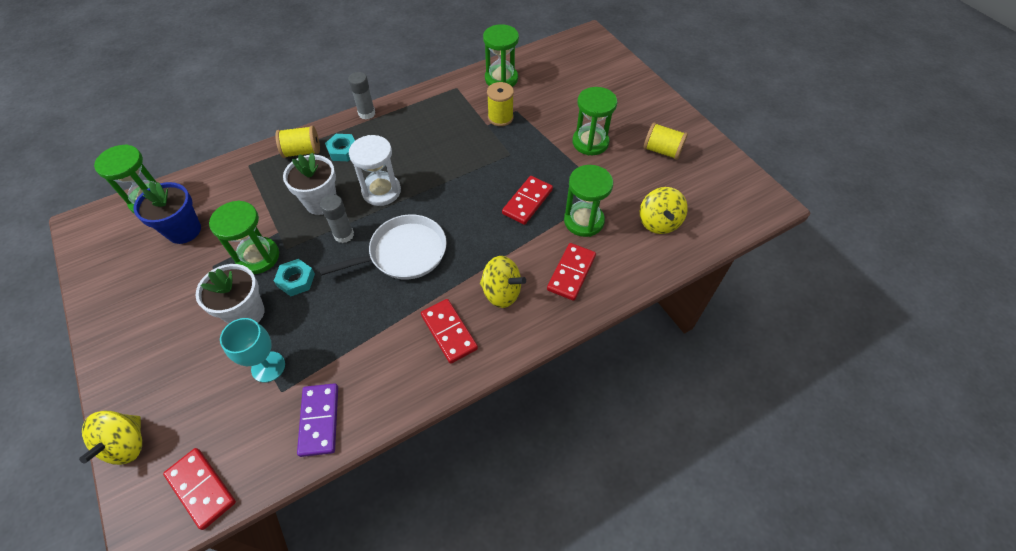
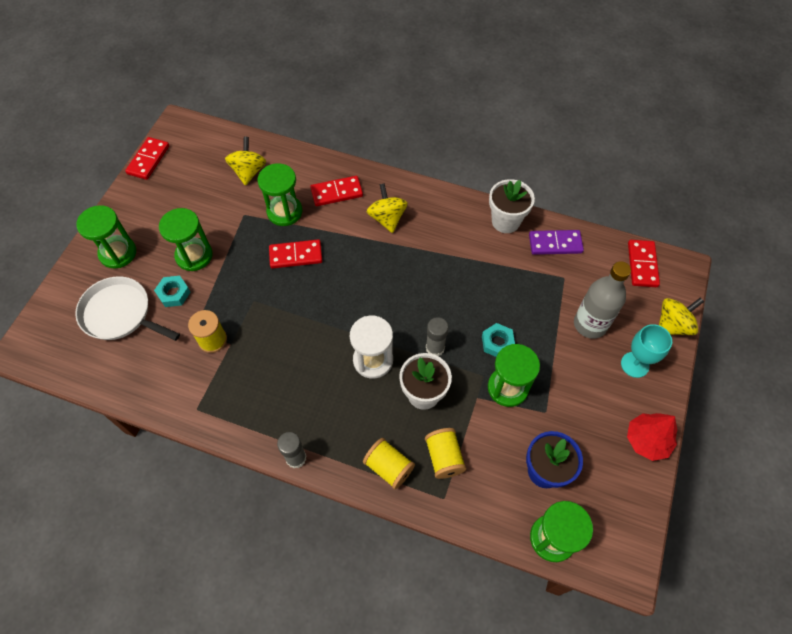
camera: 130 degrees left, 5 degrees up
(104, 315) = (647, 440): none -> red tree
(220, 368) = (590, 324): none -> grey bottle
(246, 313) = (548, 348): white flower pot -> white flower pot (505, 221)
(268, 367) = (560, 299): turquoise goblet -> turquoise goblet (634, 364)
(319, 420) = (555, 244): purple domino -> purple domino turned 45 degrees clockwise
(343, 151) = (358, 432): turquoise nut -> turquoise nut (174, 293)
(404, 253) = (411, 296): white pan -> white pan (119, 314)
(449, 332) = (441, 225): red domino -> red domino (148, 160)
(501, 79) = (154, 379): green hourglass -> green hourglass (118, 253)
(658, 222) = (249, 171): yellow spinning top -> yellow spinning top turned 45 degrees counterclockwise
(662, 151) = (167, 206): yellow spool -> yellow spool (444, 457)

